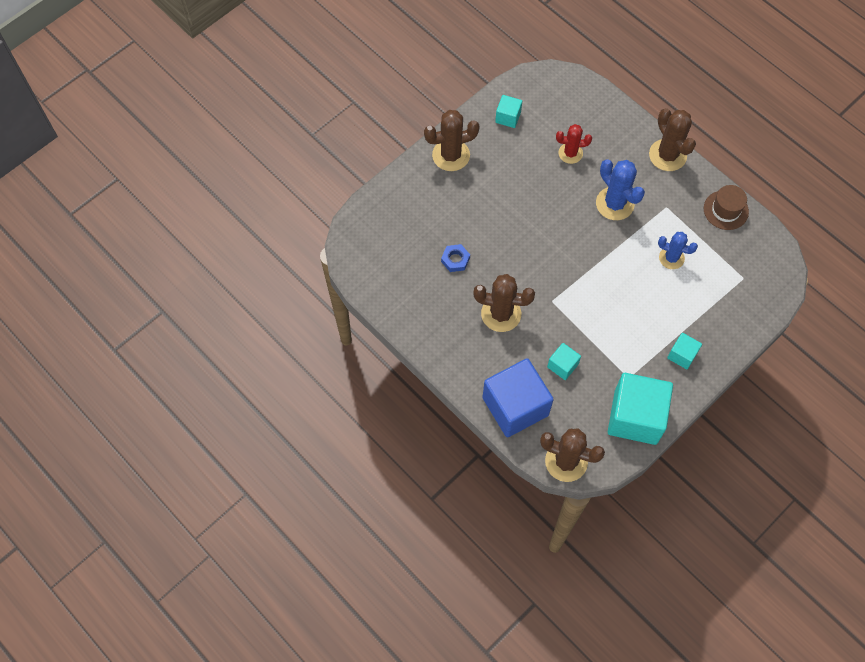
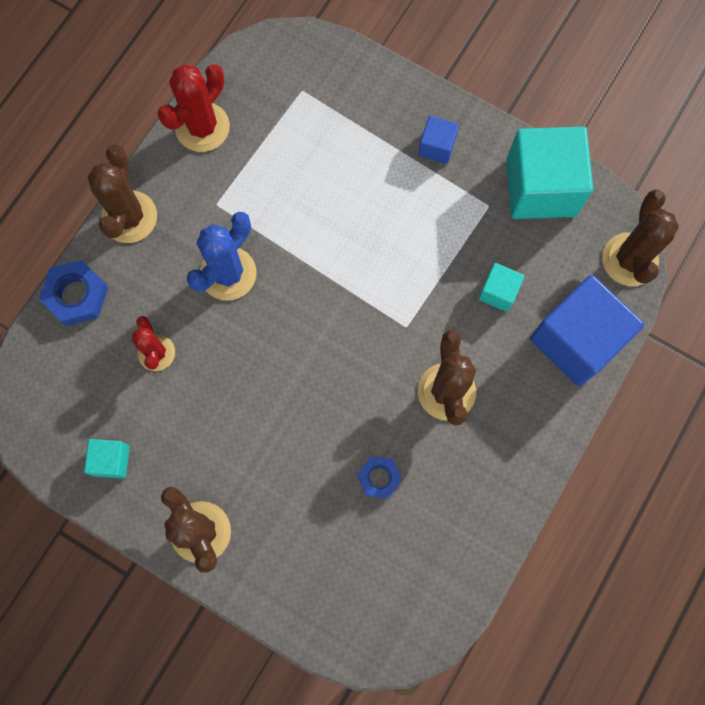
camera: 105 degrees left, 10 degrees up
(619, 117) = (76, 295): none -> blue nut
(667, 155) = (129, 217): brown cactus -> brown cactus turned 45 degrees counterclockwise
(671, 258) = (296, 184): blue cactus -> none
(682, 355) = (437, 147): turquoise cube -> blue cube
(725, 210) = (202, 127): brown hat -> red cactus

